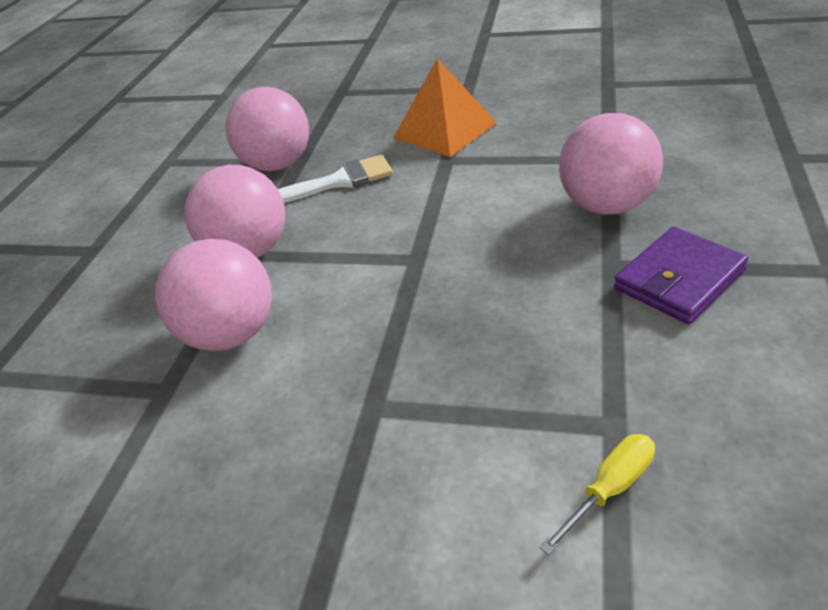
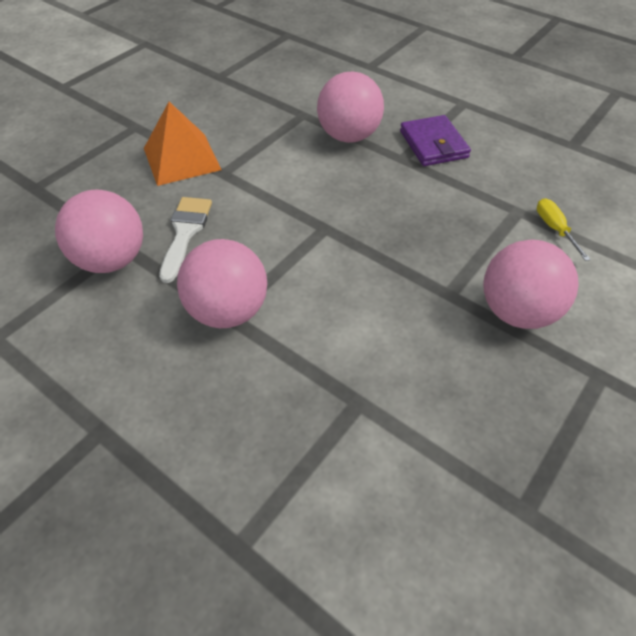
camera: 70 degrees left, 10 degrees up
(231, 334) = (325, 346): pink ball -> pink ball (517, 312)

